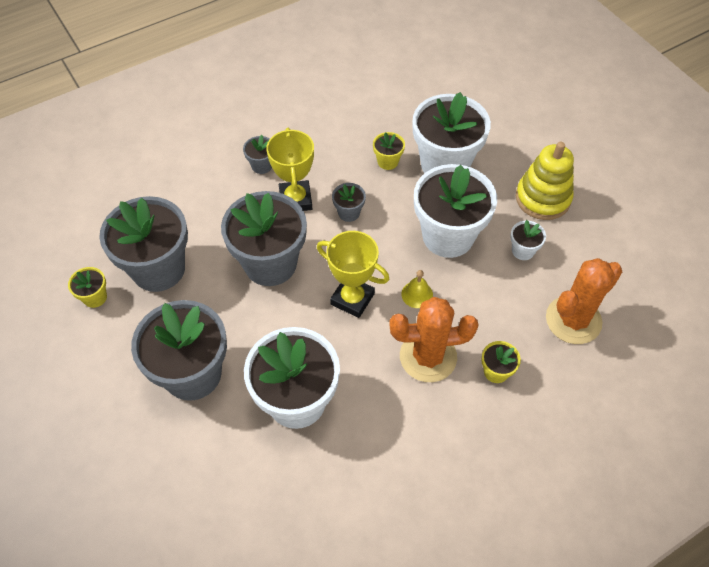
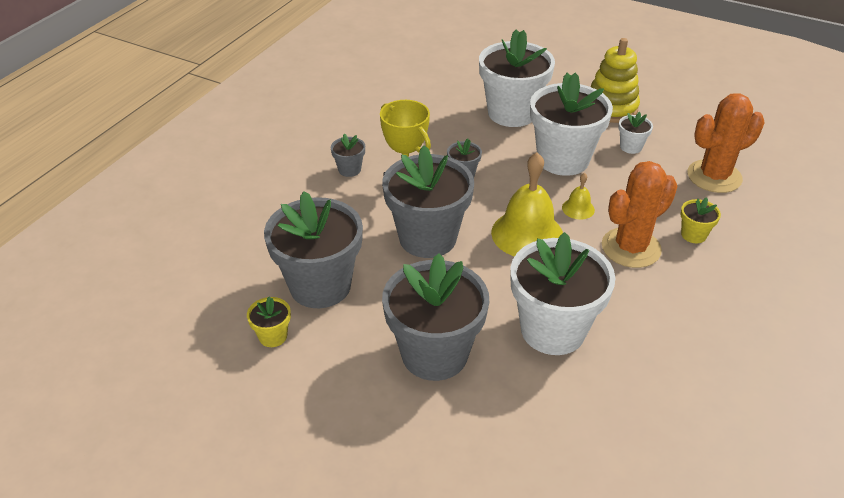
camera: 30 degrees left, 15 degrees down
(352, 299) = (527, 234): yellow trophy -> yellow bell
(387, 161) = (462, 127): yellow flower pot -> none
(573, 320) = (714, 176): orange cactus -> orange cactus turned 45 degrees clockwise

